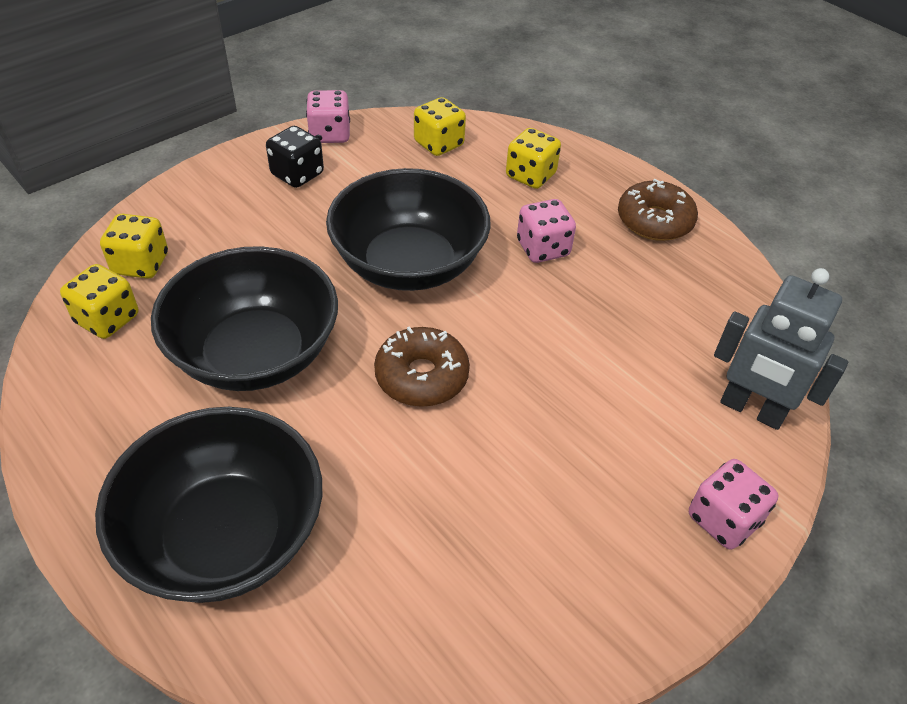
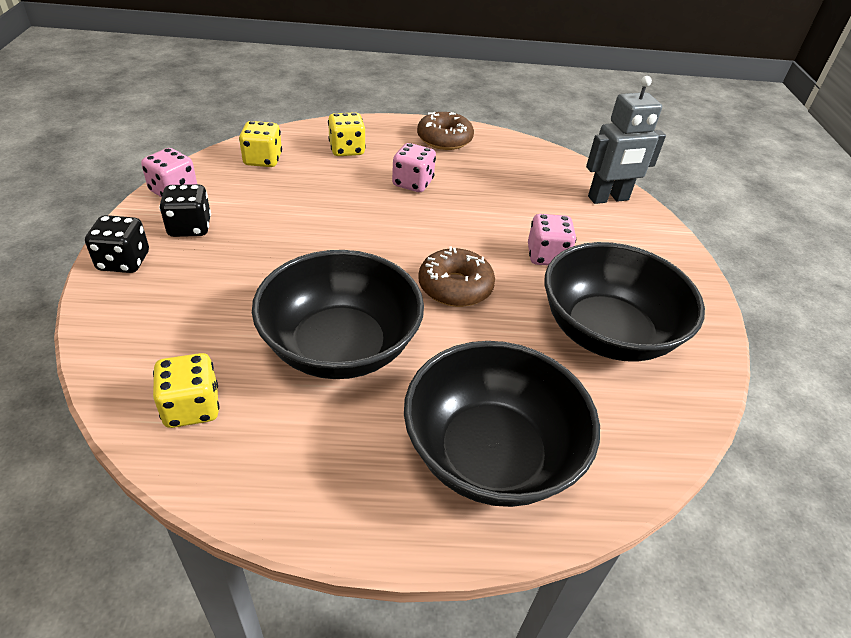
camera: 50 degrees left, 5 degrees down
(141, 264) = (157, 355): yellow dice -> none
(218, 175) = (124, 261): none -> black dice
(409, 264) = (353, 235): black bowl -> black bowl (607, 332)
(723, 519) = (666, 250): pink dice -> pink dice (546, 256)

